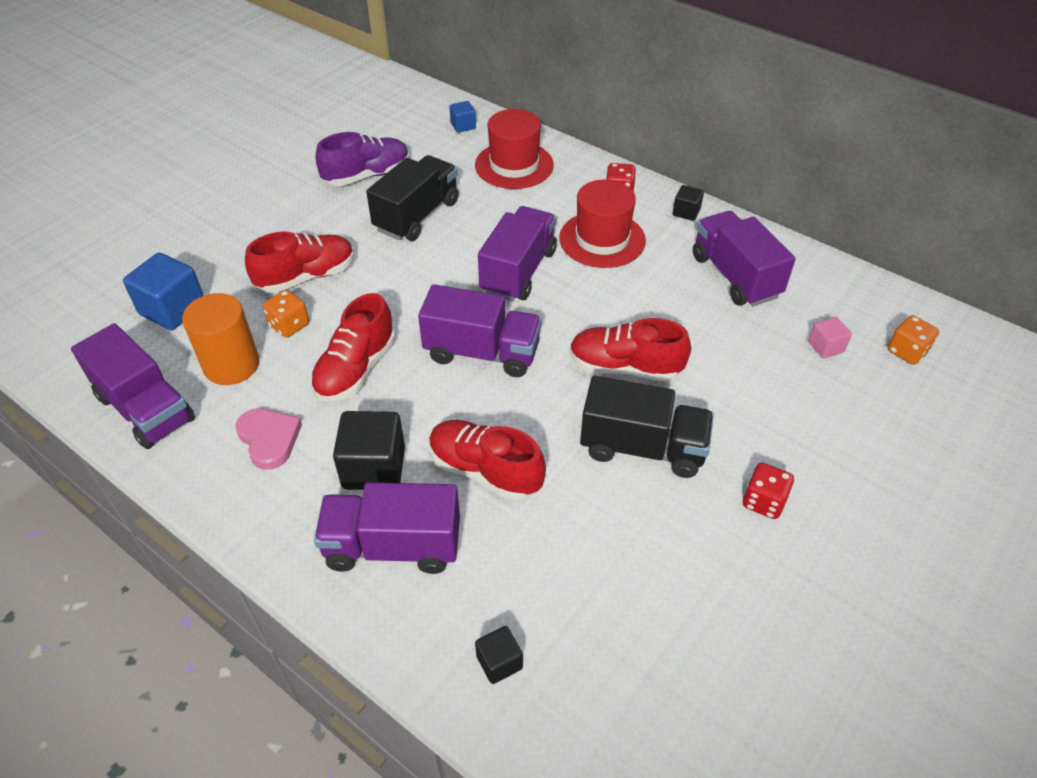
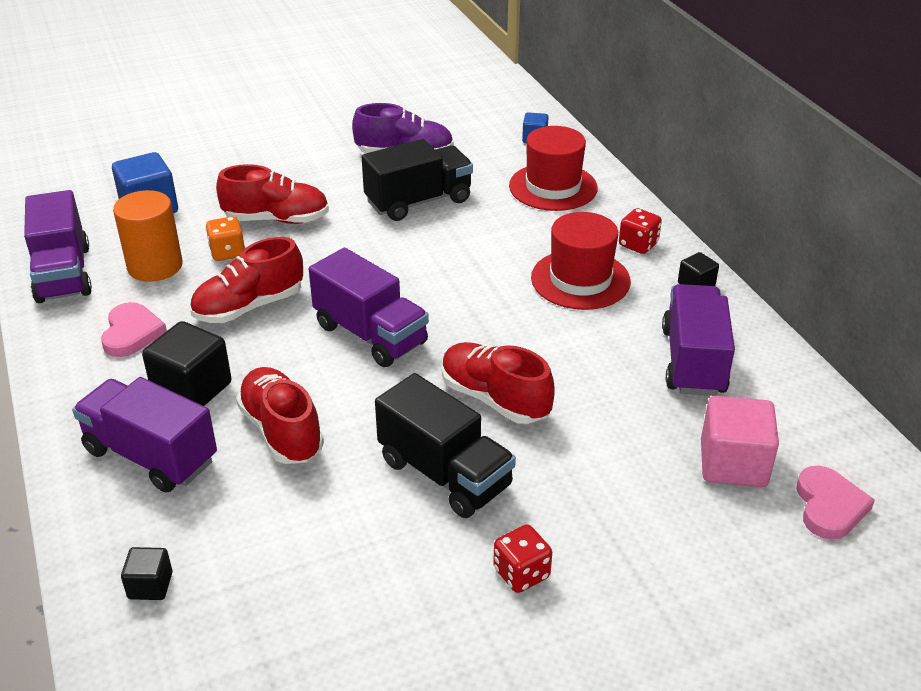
camera: 30 degrees right, 10 degrees down
(518, 271) = (469, 279): purple truck -> none
(825, 347) = (733, 464): pink cube -> pink cube, size x1.88
(907, 351) = (829, 506): orange dice -> pink heart

